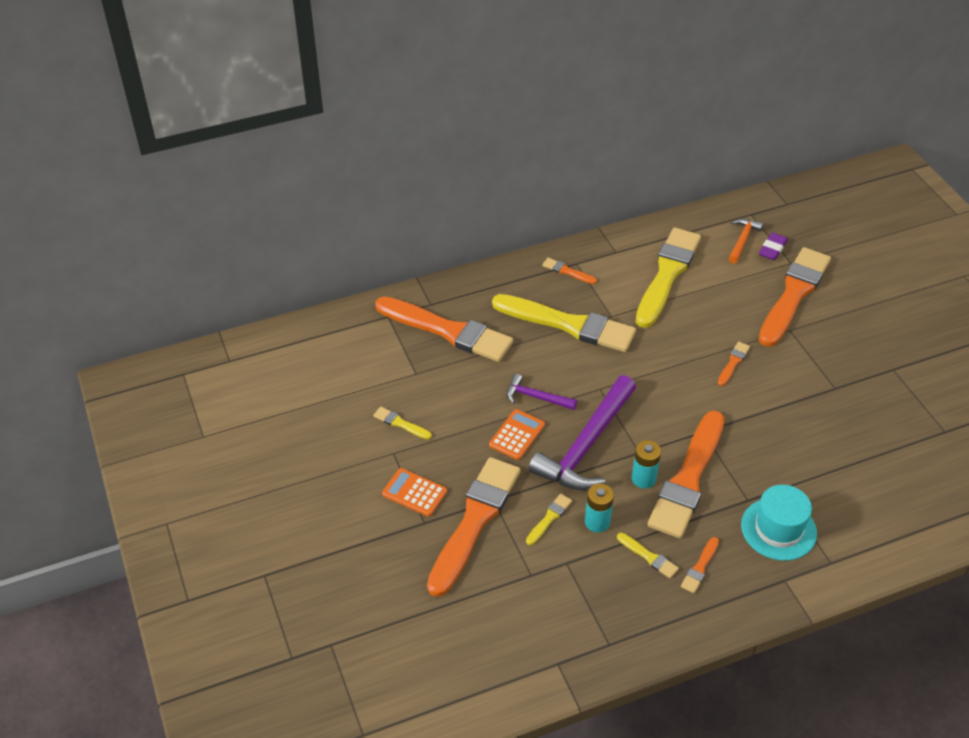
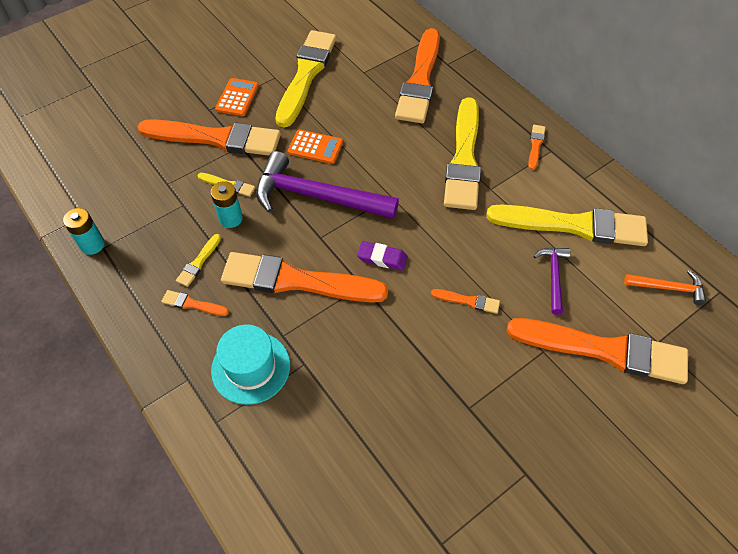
camera: 75 degrees right, 10 degrees up
(400, 423) = (306, 74): yellow brush -> yellow brush, size x2.46
(536, 397) = (363, 152): purple hammer -> purple hammer (553, 277)
(643, 478) = (289, 245): turquoise battery -> turquoise battery (92, 245)
(772, 249) = (670, 320): purple eraser -> purple eraser (382, 258)

